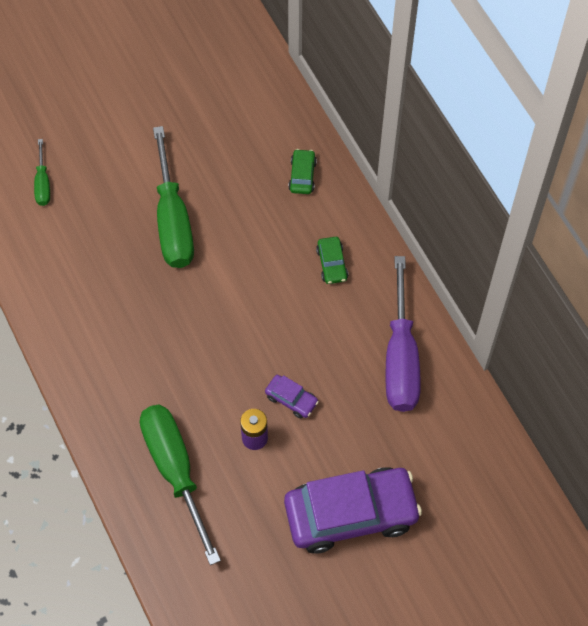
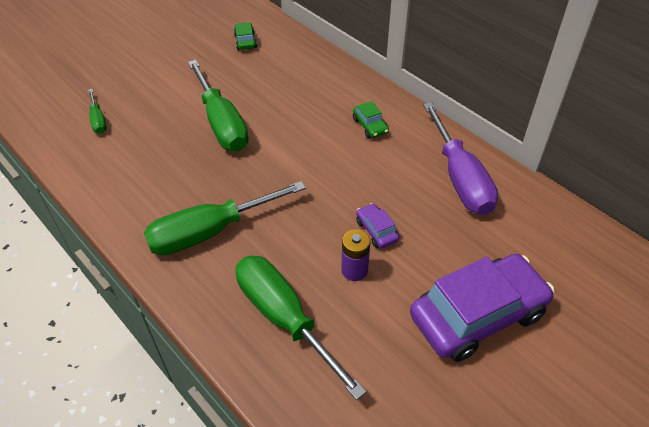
camera: 15 degrees left, 15 degrees down
(130, 359) = (210, 232): none -> green screwdriver
(291, 399) = (376, 230): purple car -> purple car turned 135 degrees counterclockwise
(302, 175) = (321, 76): green car -> green car (245, 41)

